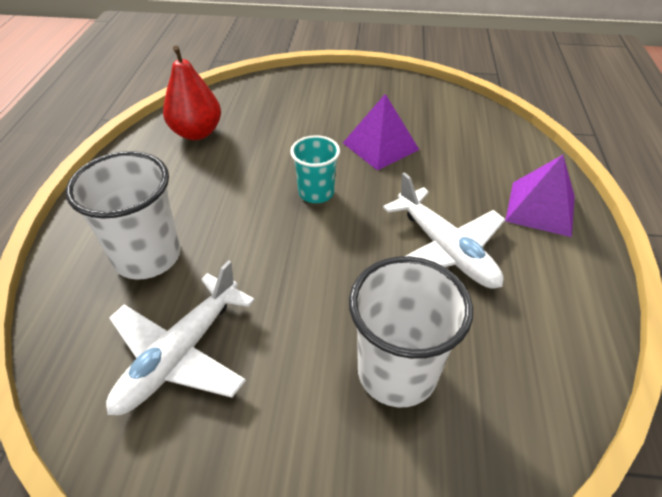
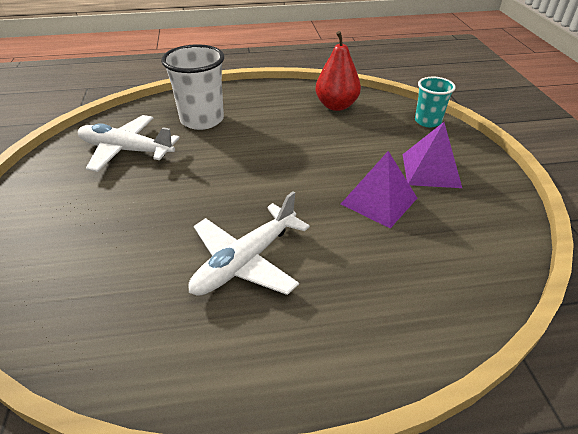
camera: 75 degrees right, 5 degrees down
(316, 193) = (292, 174): turquoise cup -> turquoise cup (427, 121)
(397, 372) = (110, 245): white cup -> none
(540, 208) = (337, 340): purple pyramid -> purple pyramid (431, 170)

